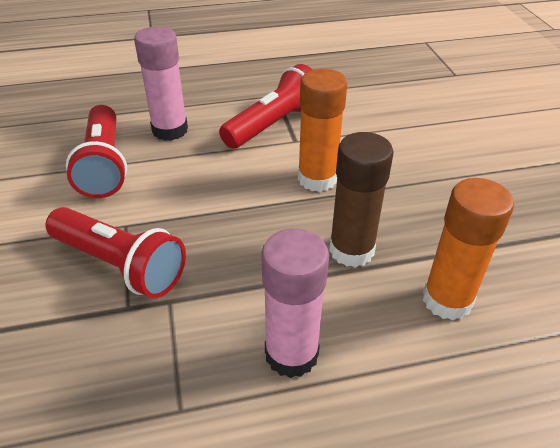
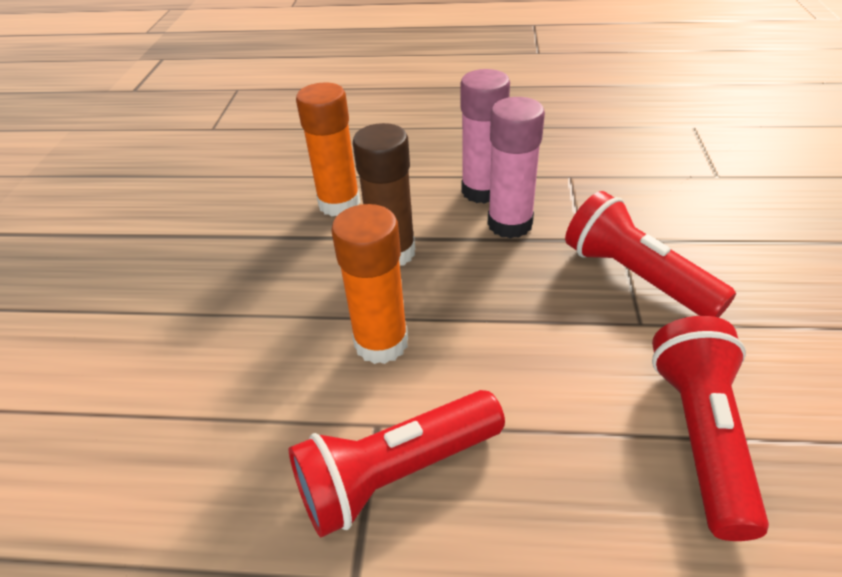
camera: 160 degrees left, 0 degrees up
(170, 130) = (593, 505): pink glue stick -> pink glue stick (510, 224)

